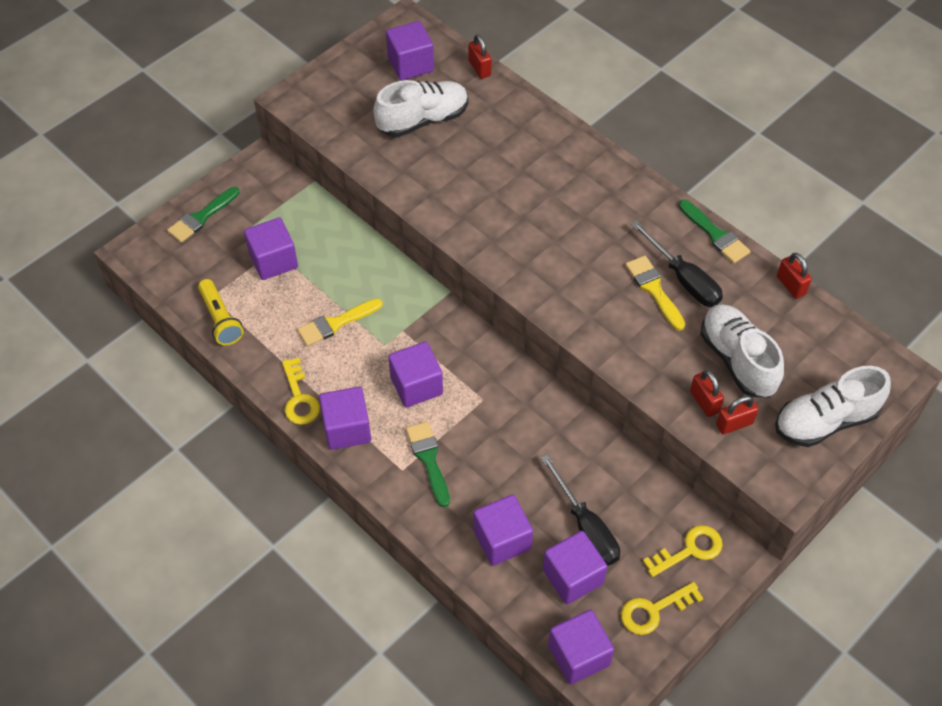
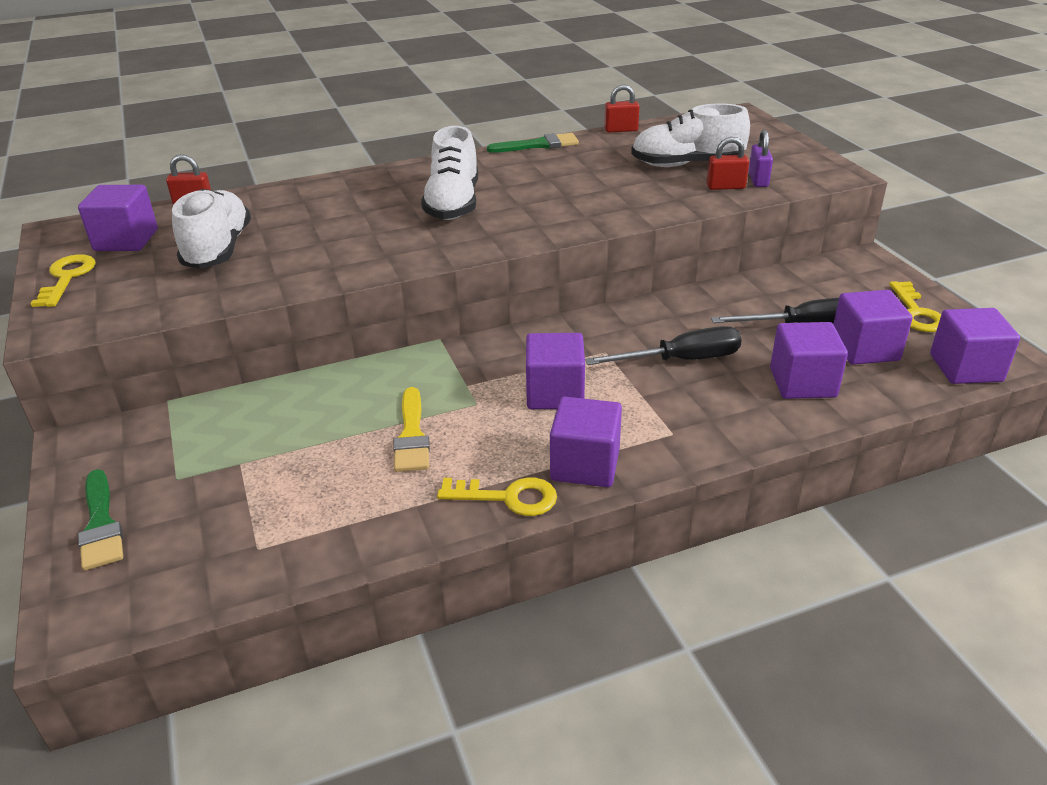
camera: 65 degrees left, 20 degrees down
(220, 319) = (308, 548): yellow flashlight -> none
(273, 260) = (257, 468): purple cube -> none
(428, 459) = (667, 409): green brush -> none
(654, 289) = (578, 181): yellow brush -> none
(683, 279) = (577, 167): black screwdriver -> black screwdriver (681, 360)
(689, 550) = (850, 279): yellow key -> yellow key (67, 278)
(734, 424) = (758, 180): red padlock -> purple padlock
(825, 421) = (773, 146): white shoe -> white shoe (453, 204)

